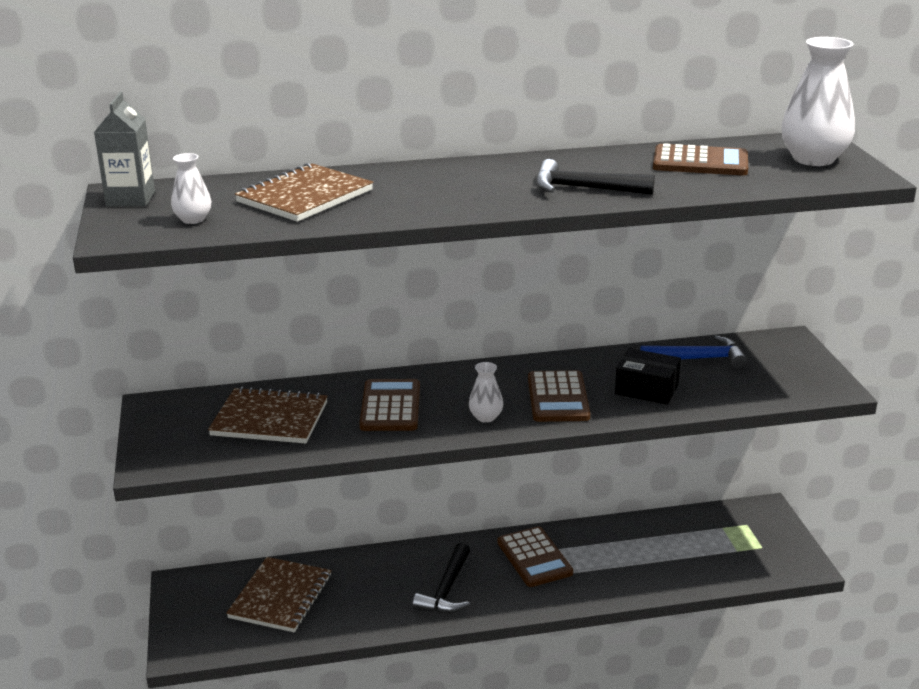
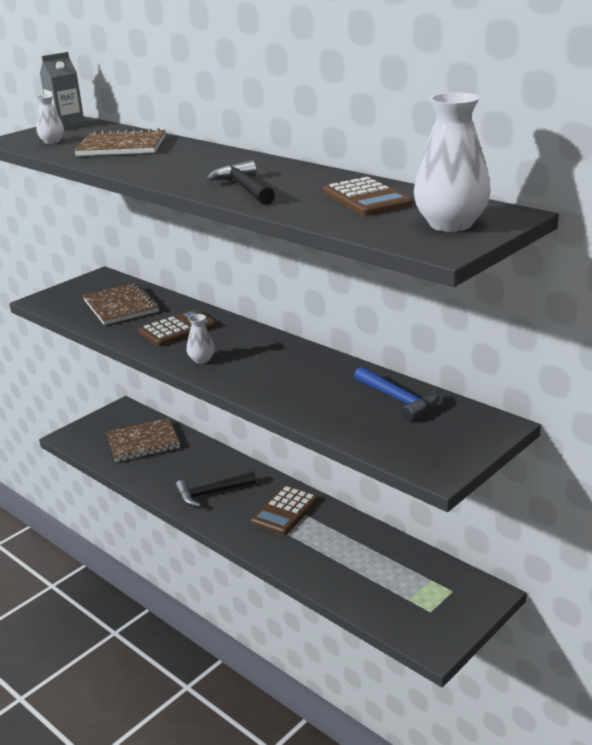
camera: 55 degrees right, 0 degrees up
(558, 398) = (260, 372): brown calculator -> none
(646, 389) = (318, 396): black box -> none

